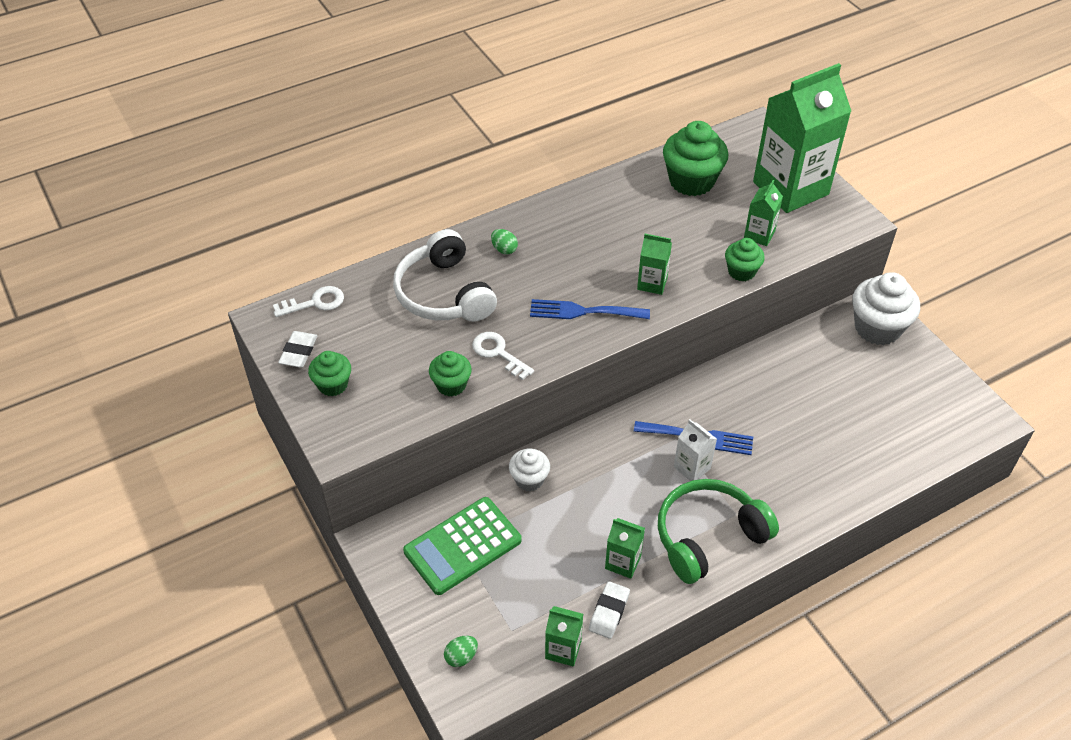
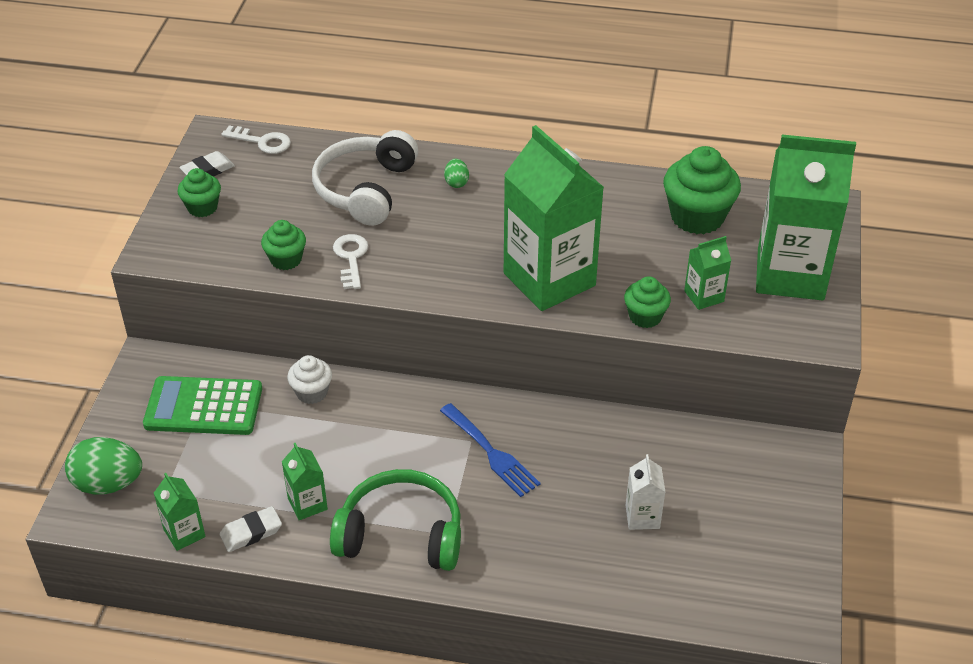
camera: 40 degrees right, 5 degrees down
(461, 657) = (108, 484): green egg -> green egg, size x2.04
(583, 311) = (460, 267): blue fork -> none
(652, 283) = (549, 279): green carton -> green carton, size x2.29
(692, 467) = (455, 472): white carton -> white carton (642, 517)
(877, 328) = (784, 471): white cupcake -> none

